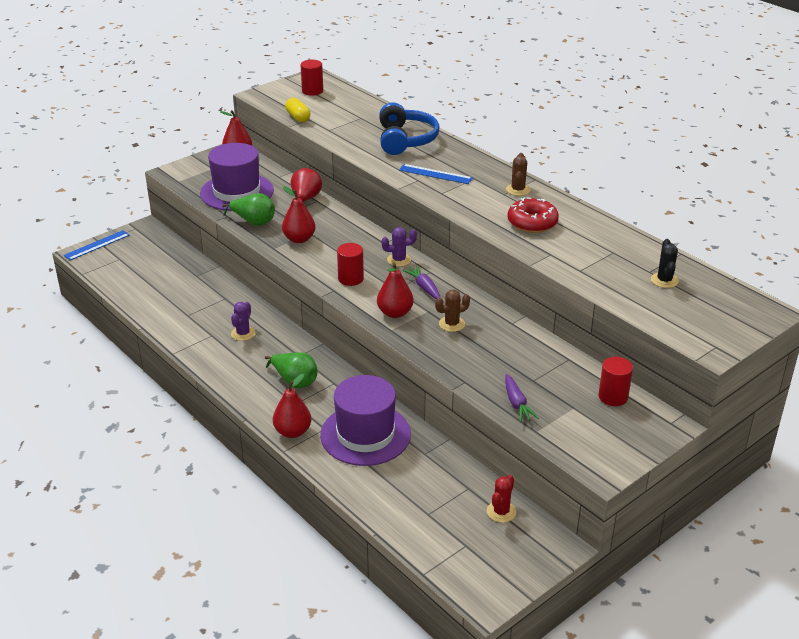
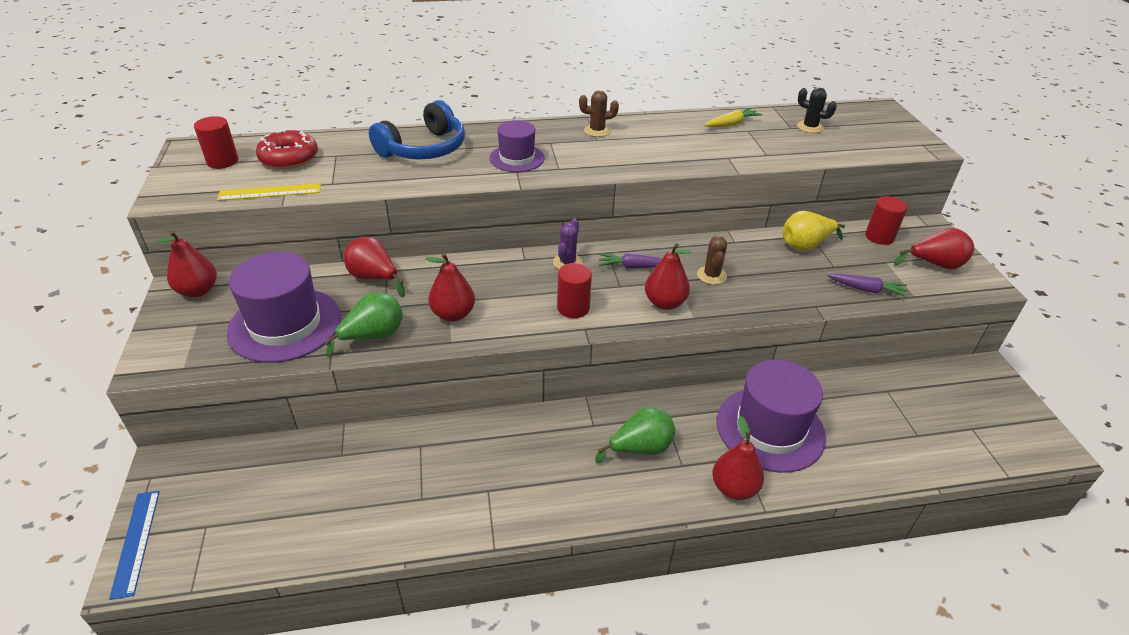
camera: 60 degrees left, 5 degrees up
(243, 333) = (510, 458): purple cactus -> none
(298, 117) = (270, 192): yellow capsule -> yellow ruler
(405, 140) = (424, 149): blue headphones -> blue headphones turned 105 degrees clockwise
(435, 174) = (517, 158): blue ruler -> purple hat
(501, 512) = (929, 384): red cactus -> none
(518, 190) = (597, 131): brown cactus -> brown cactus turned 45 degrees counterclockwise
(532, 223) = (664, 145): red donut -> red donut (289, 158)
(548, 359) = (805, 245): none -> yellow pear
(601, 436) = (935, 265): none -> red pear
(614, 242) = (731, 124): none -> yellow carrot

